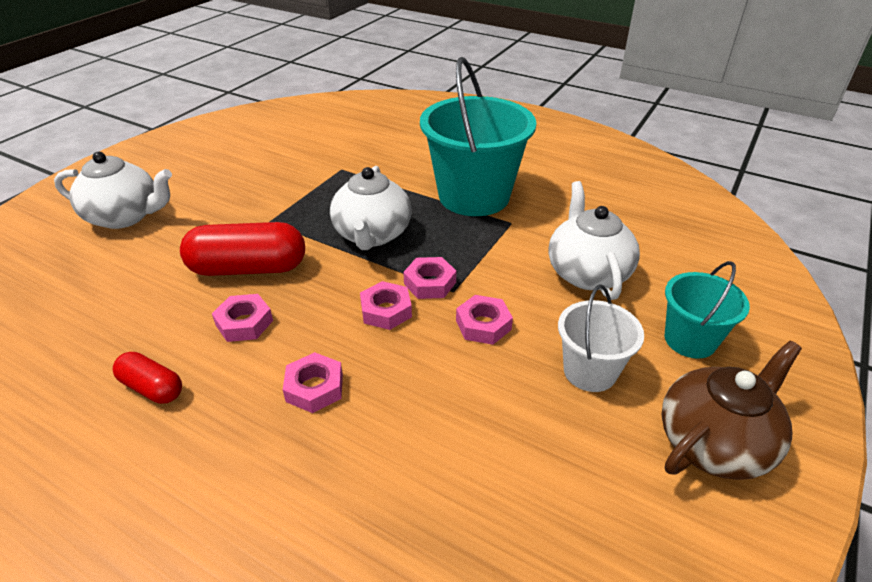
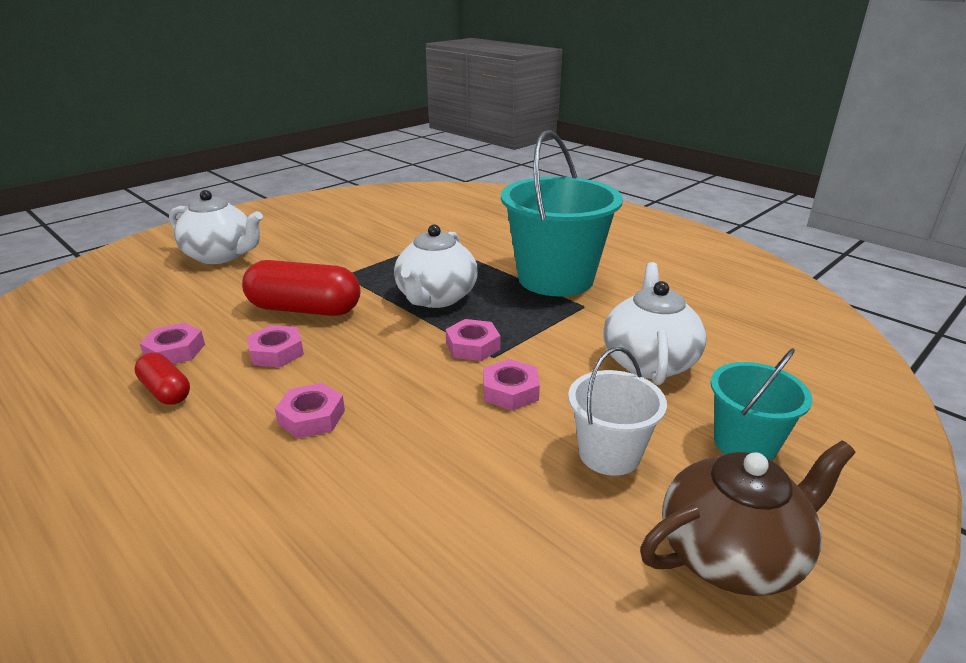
camera: 15 degrees right, 10 degrees down
(386, 310) = (416, 363): pink nut -> pink nut (175, 351)

